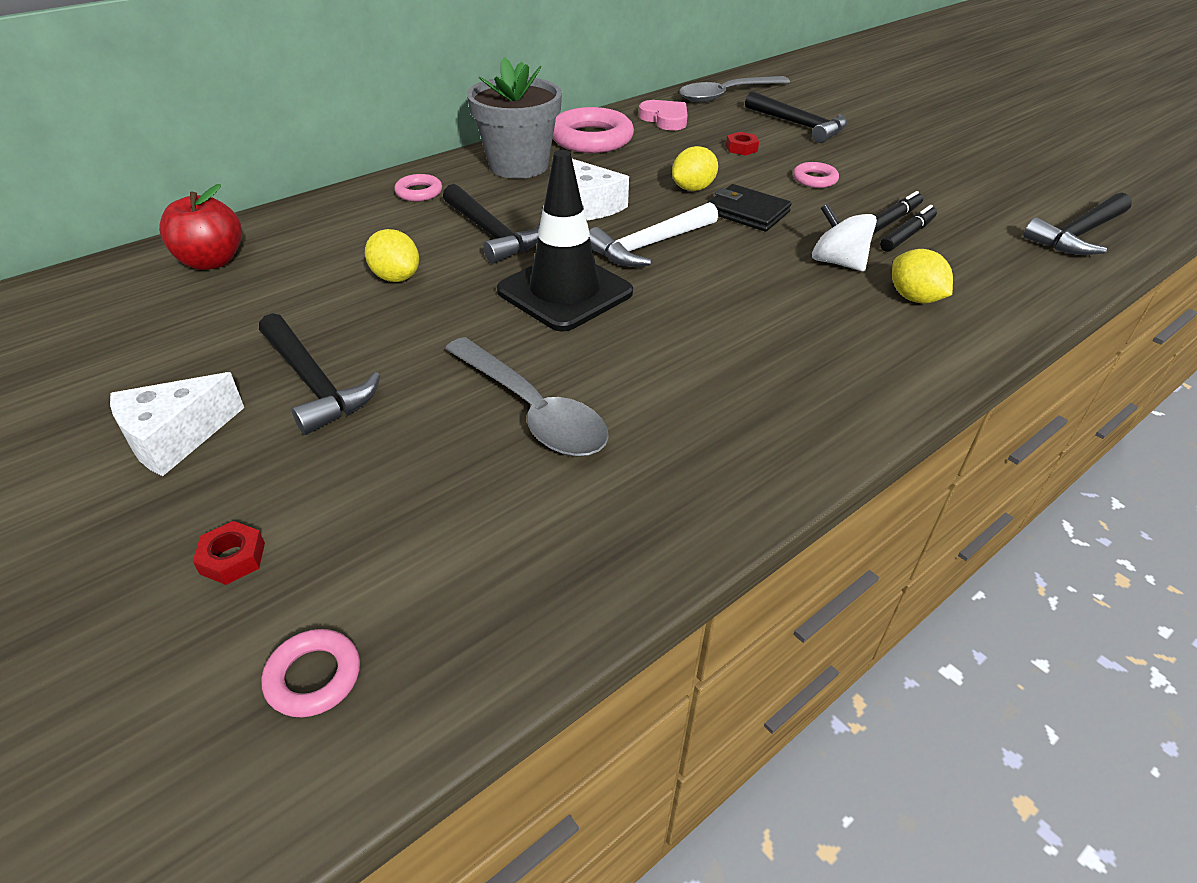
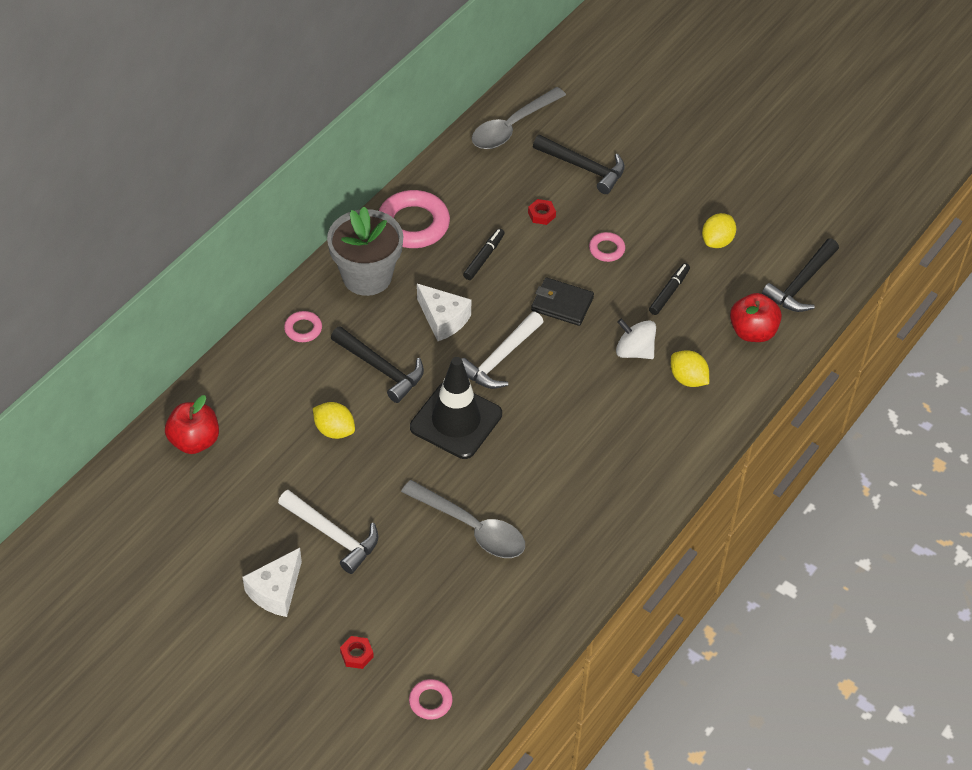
camera: 15 degrees left, 10 degrees up
(314, 384) = (332, 535): black hammer -> white hammer
(665, 119) = (467, 180): pink heart -> none
(693, 188) = (515, 281): yellow lemon -> yellow lemon (717, 241)
(907, 235) = (680, 309): black marker -> black marker (484, 257)
(1011, 267) = (752, 332): none -> red apple

